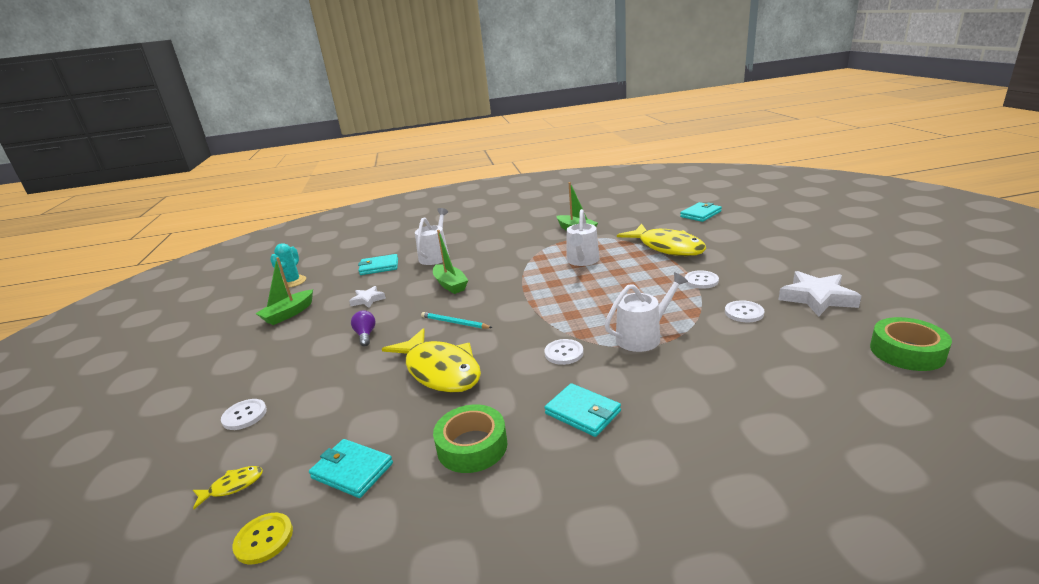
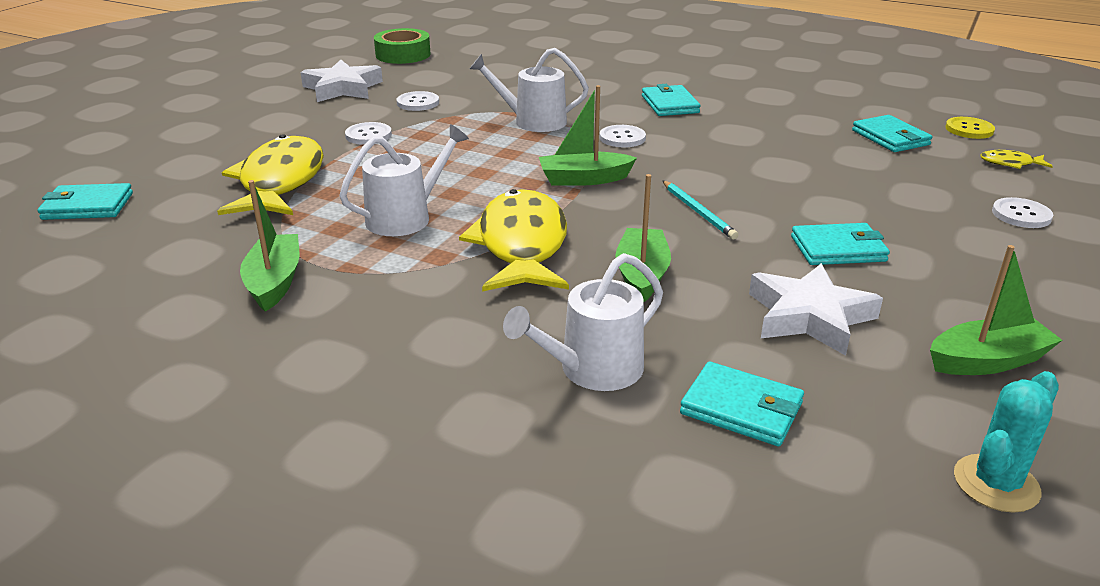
camera: 145 degrees left, 5 degrees up
(365, 335) = (838, 249): purple light bulb -> turquoise wallet
(368, 300) = (809, 316): white star -> white star, size x1.74
(440, 370) = (762, 171): yellow fish -> yellow fish (521, 245)
(472, 446) = (778, 118): green tape -> none
(539, 312) = (584, 179): none -> green boat

